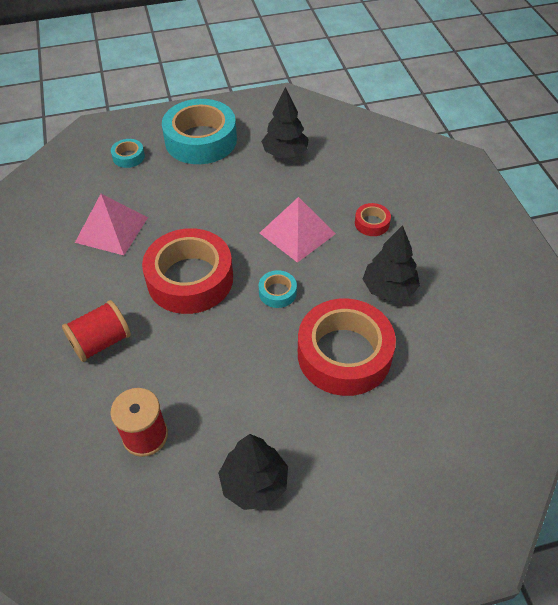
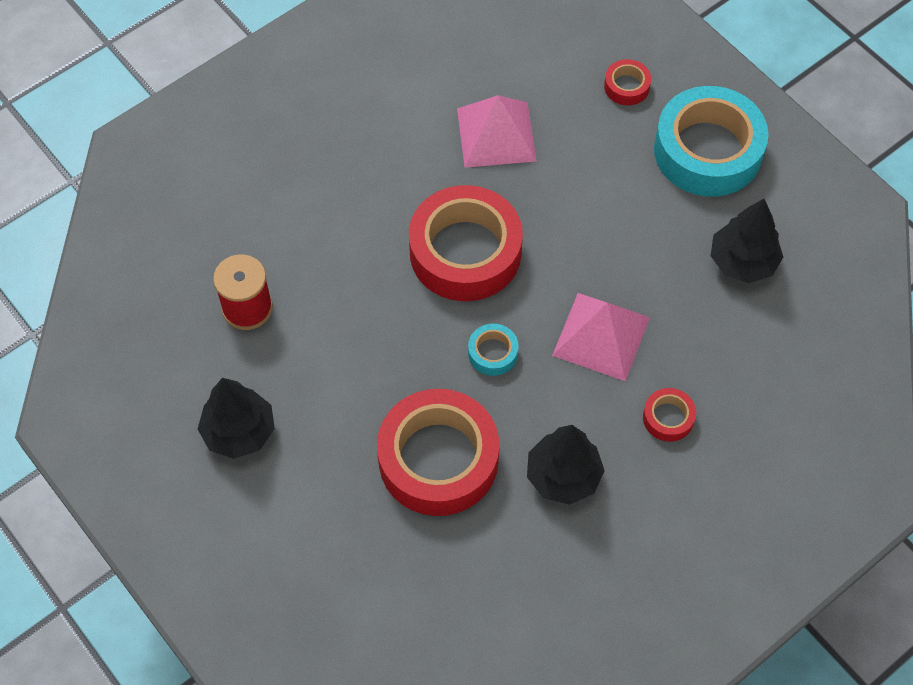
camera: 65 degrees right, 10 degrees up
(101, 342) = (336, 209): red spool -> none
(128, 157) = (626, 86): turquoise tape -> red tape

